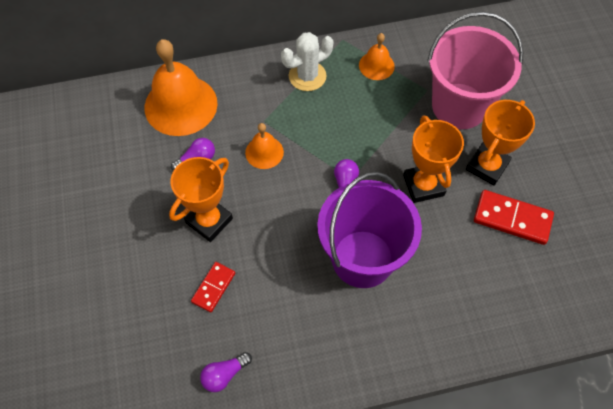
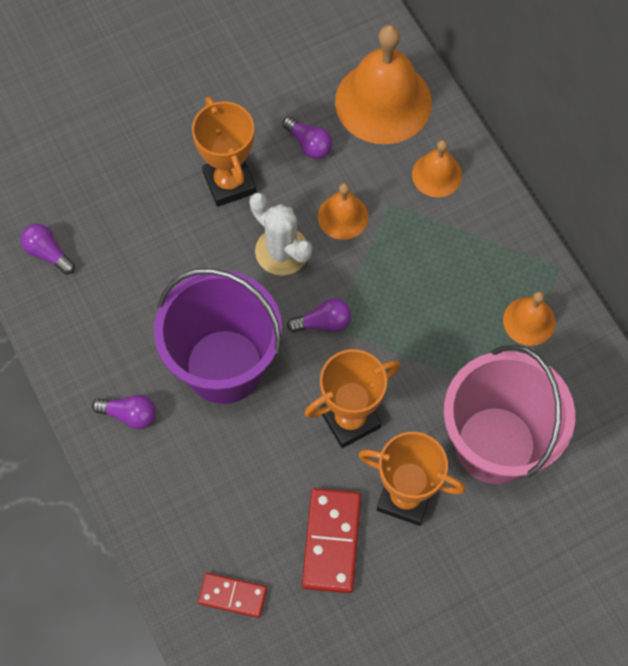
camera: 75 degrees right, 5 degrees up
(209, 221) = (229, 183): orange trophy -> orange trophy turned 45 degrees clockwise
(213, 287) = (146, 212): red domino -> red domino (232, 595)
(251, 88) = (437, 175): none -> orange bell
(307, 76) = (479, 237): white cactus -> white cactus (282, 251)
(387, 337) = (129, 415): none -> purple light bulb

